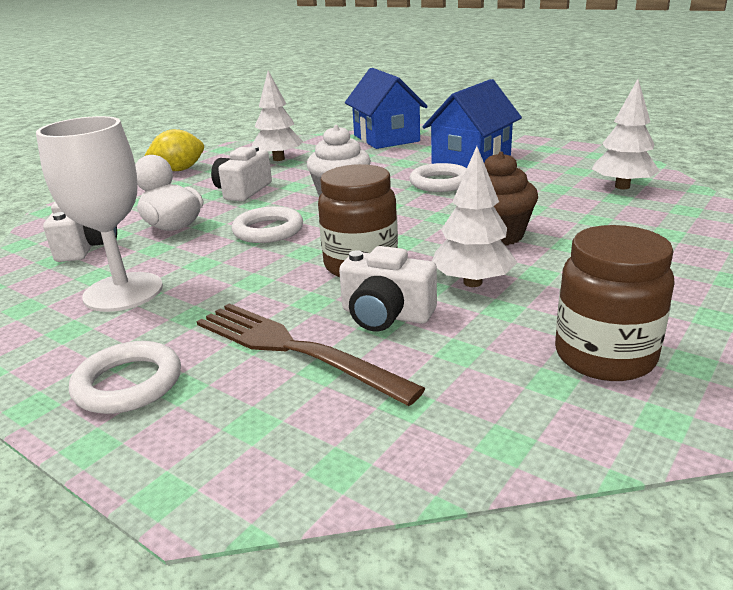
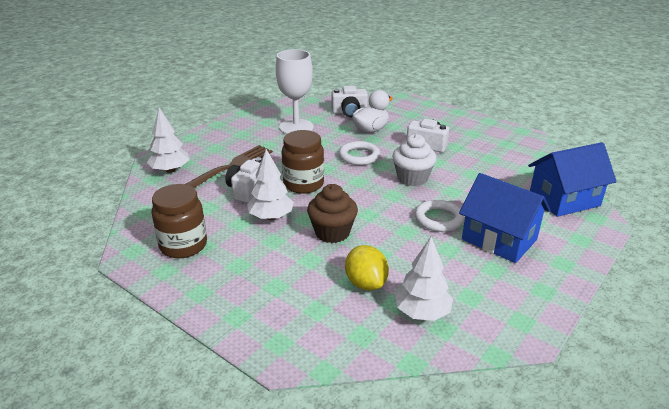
camera: 90 degrees right, 5 degrees up
(128, 383) = (222, 138): white ring -> none
(179, 170) = (471, 121): yellow lemon -> yellow lemon (366, 283)
(279, 159) = (497, 153): white tree -> white tree (170, 170)

